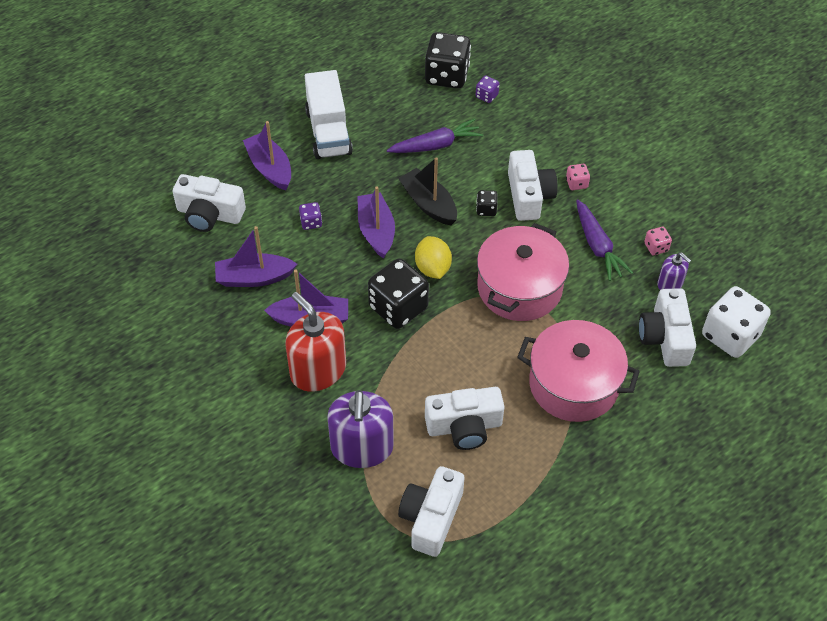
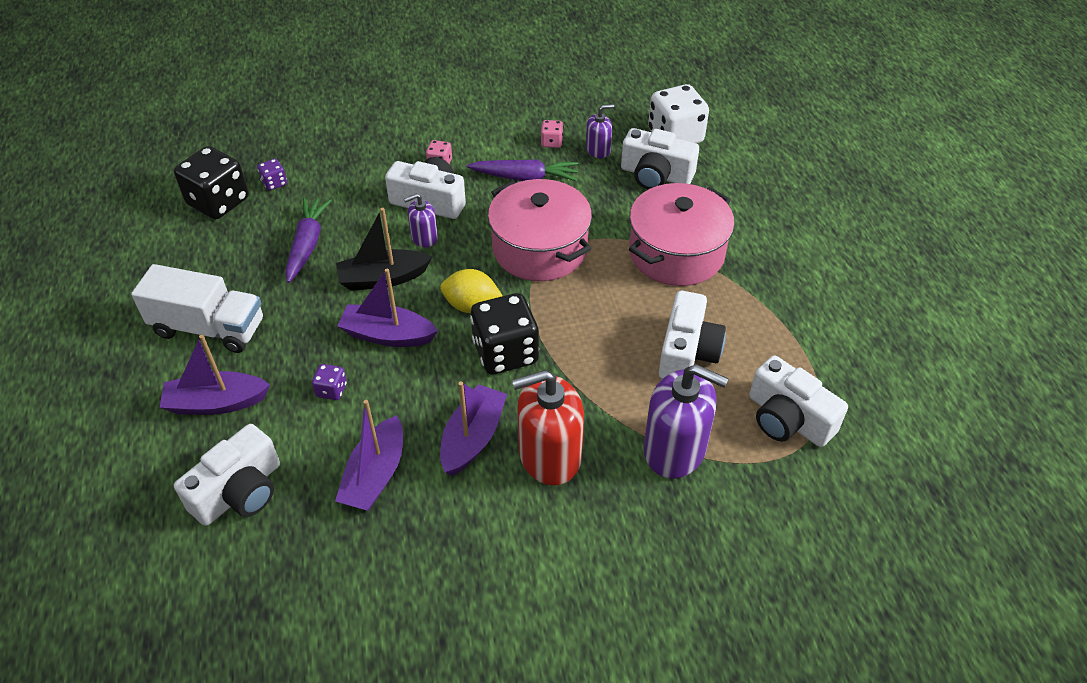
camera: 65 degrees left, 5 degrees down
(486, 209) = (424, 237): black dice -> purple soap dispenser

